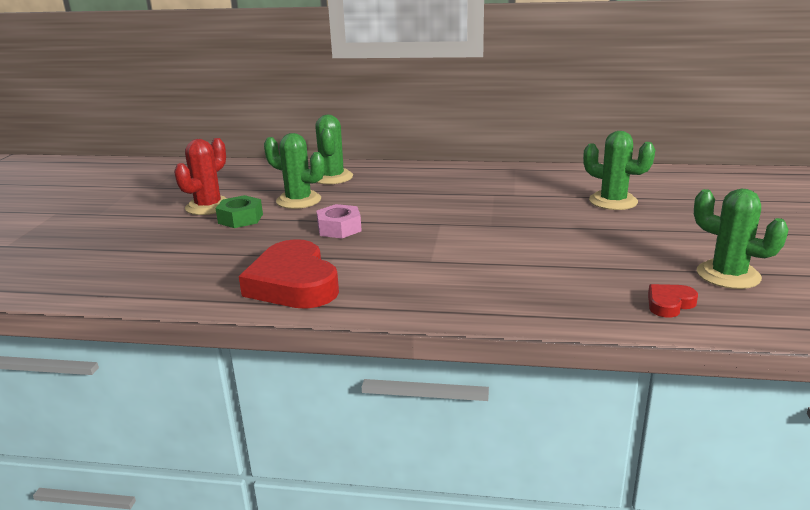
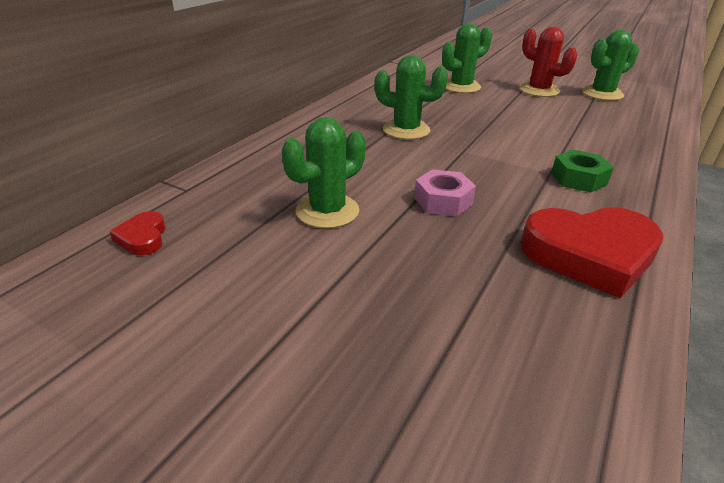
camera: 70 degrees left, 10 degrees up
(208, 206) = (275, 291): red cactus -> red cactus (539, 90)
(240, 219) = (355, 266): green nut -> green nut (578, 179)
(332, 177) = (268, 176): green cactus -> green cactus (406, 130)
(669, 304) = (643, 117): red heart -> red heart (143, 238)

